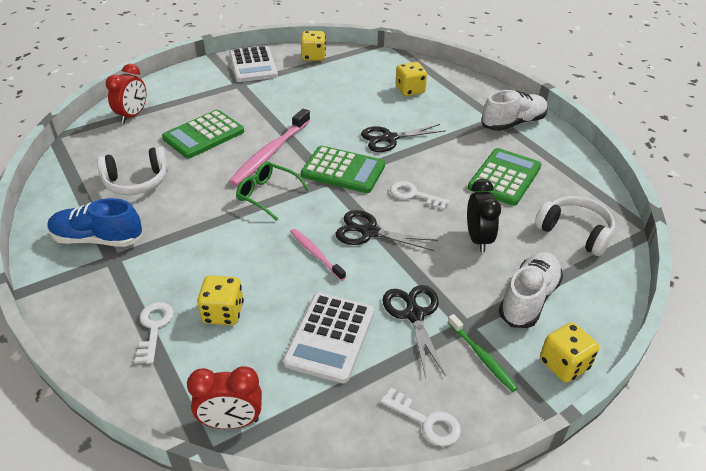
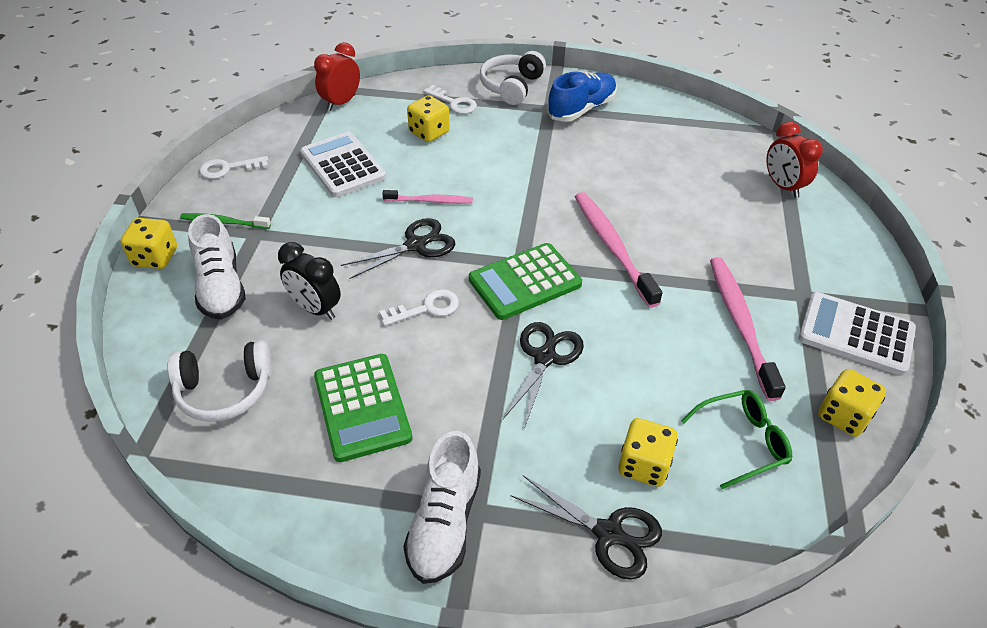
camera: 130 degrees right, 5 degrees up
(136, 181) = (646, 150): white headphones -> white headphones (511, 86)
(204, 135) = (695, 217): green calculator -> none
(267, 195) = (542, 212): green glasses -> green glasses (742, 442)
(285, 94) = (740, 323): none -> pink toothbrush
(414, 314) = (302, 214): black scissors -> black scissors (609, 534)

